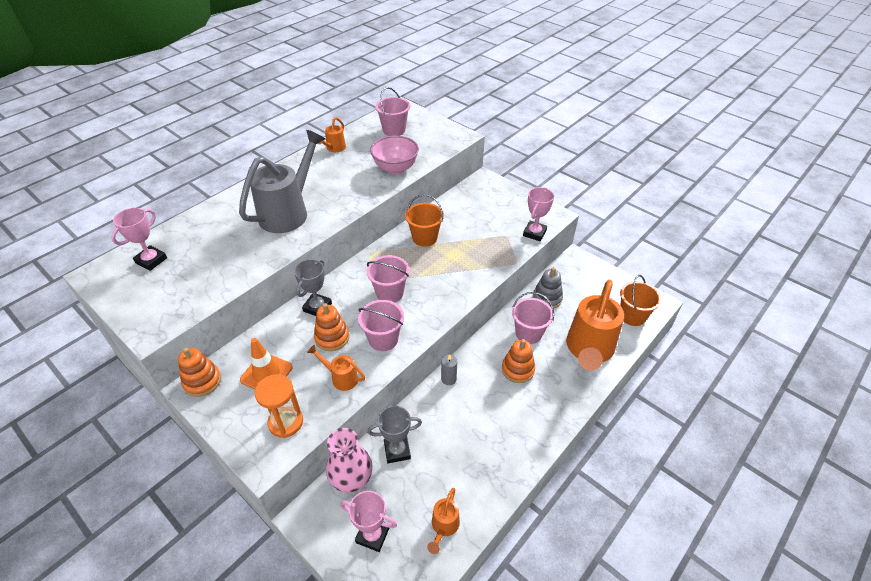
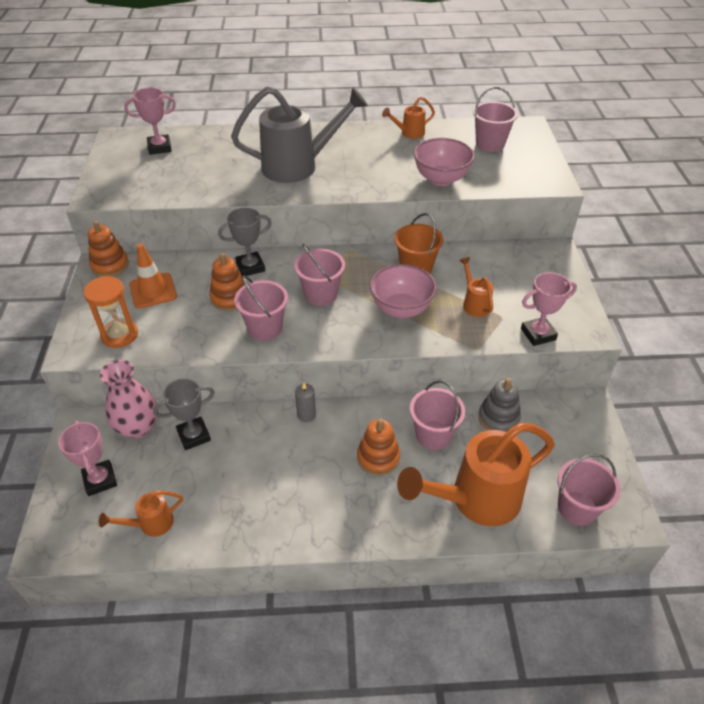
camera: 45 degrees right, 0 degrees up
(341, 378) = (195, 333): orange watering can -> orange watering can (474, 304)
(397, 450) = (194, 436): grey trophy -> grey trophy turned 60 degrees counterclockwise
(448, 268) = (401, 309): none -> pink bowl
(632, 316) = (577, 508): orange bucket -> pink bucket

